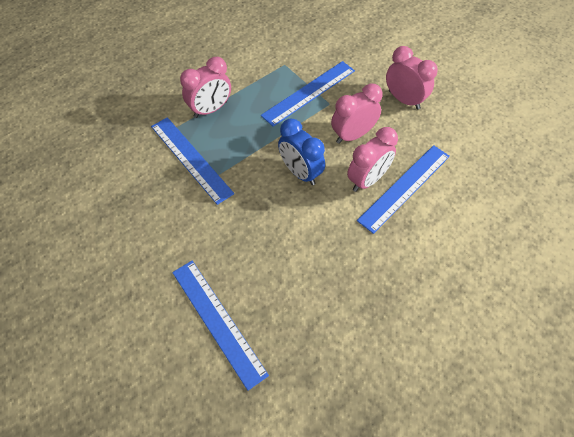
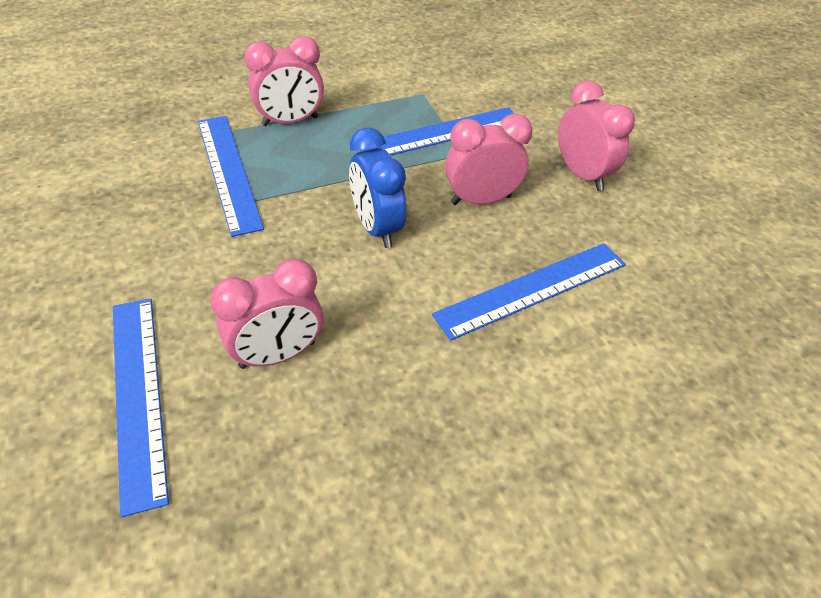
camera: 15 degrees right, 10 degrees down
(367, 180) = (476, 263): pink clock -> pink clock (277, 354)

